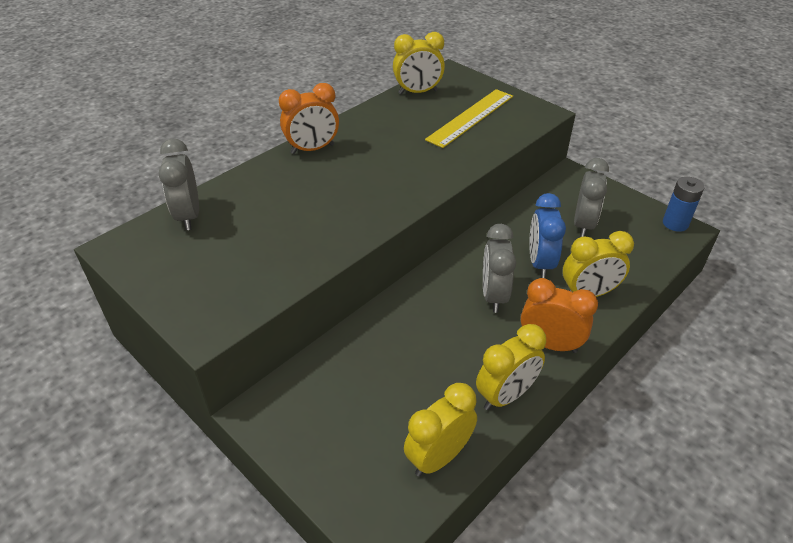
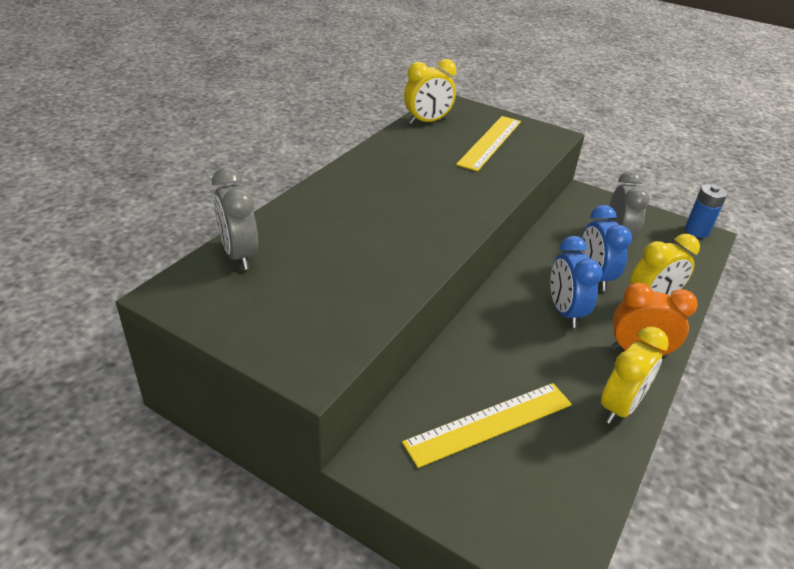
camera: 15 degrees left, 5 degrees down
(312, 149) = (345, 180): orange clock -> none
(374, 394) = (489, 423): none -> yellow ruler
(438, 457) = (582, 478): yellow clock -> none
(494, 295) = (564, 312): grey clock -> blue clock

